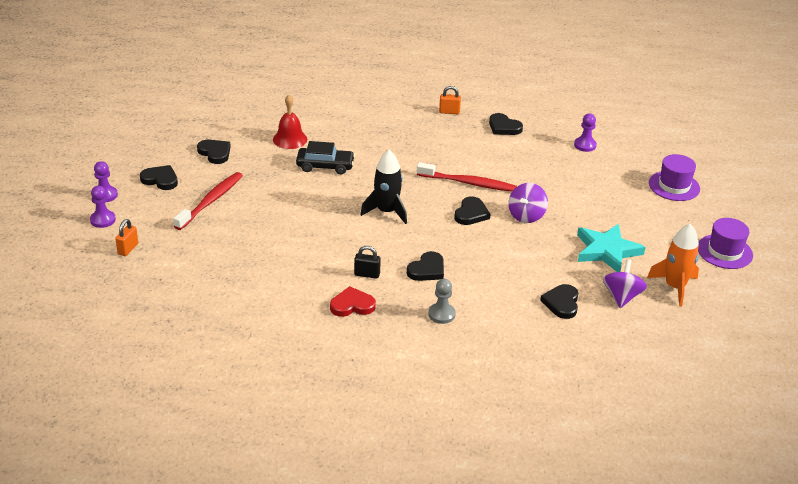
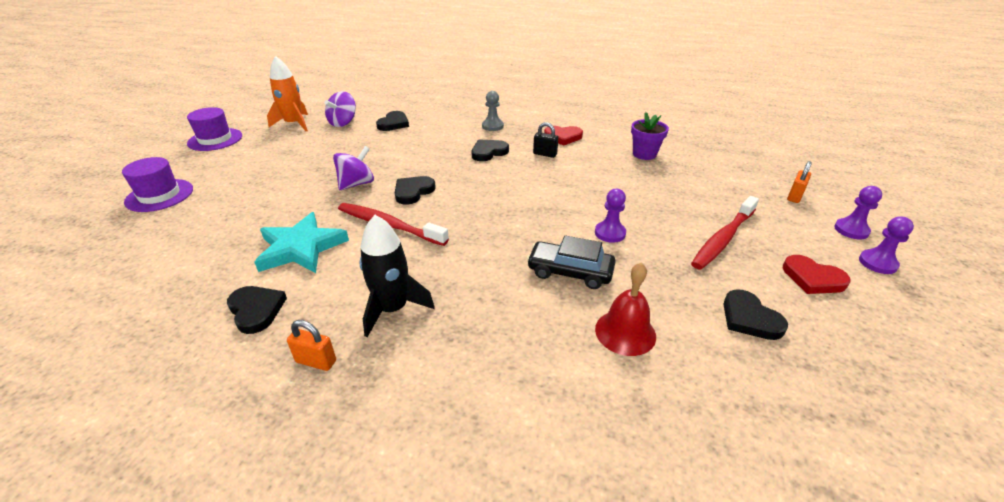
camera: 165 degrees left, 0 degrees up
(160, 180) = (812, 278): black heart -> red heart
(259, 288) = (644, 154): none -> purple flower pot
(386, 211) = (506, 203): black rocket -> black rocket (393, 309)
(585, 145) = (180, 260): purple pawn -> purple pawn (610, 233)
(607, 251) = (315, 149): turquoise star -> turquoise star (301, 248)

